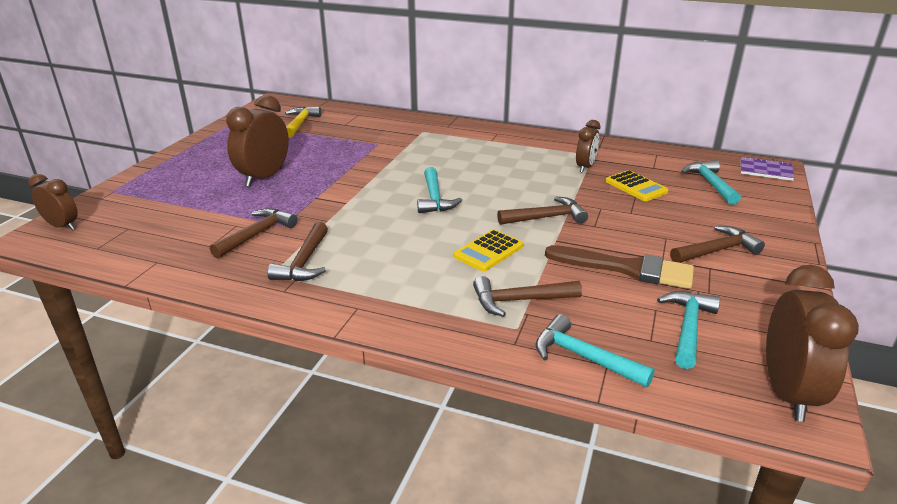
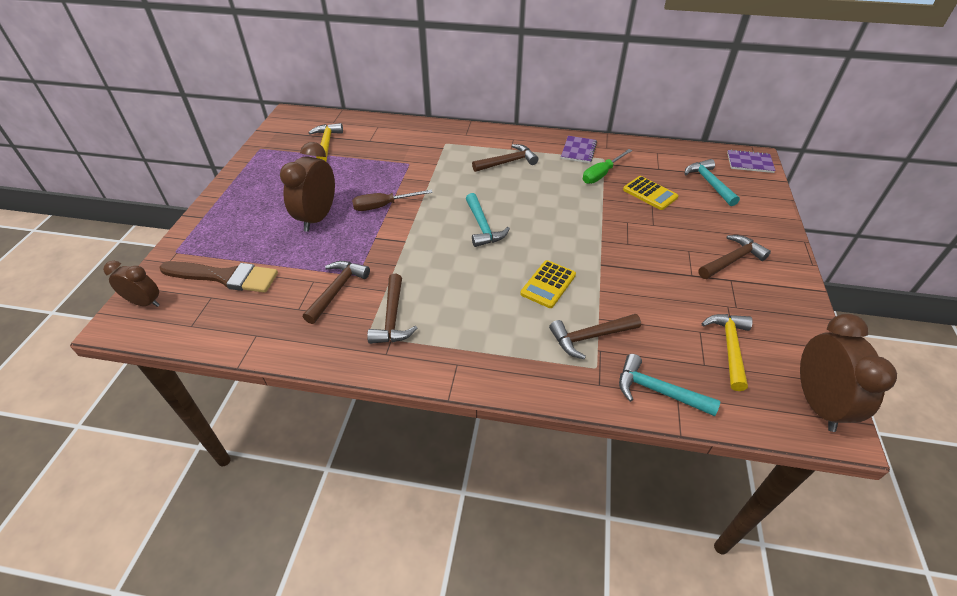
camera: 10 degrees left, 15 degrees up
(336, 174) = (383, 206): none -> brown screwdriver
(546, 217) = (585, 239): brown hammer -> brown hammer (507, 162)
(566, 147) = (578, 150): none -> purple notebook
(585, 167) = (601, 174): brown clock -> green screwdriver
(627, 268) = (666, 289): brown brush -> brown brush (225, 277)
(688, 328) = (729, 348): turquoise hammer -> yellow hammer

